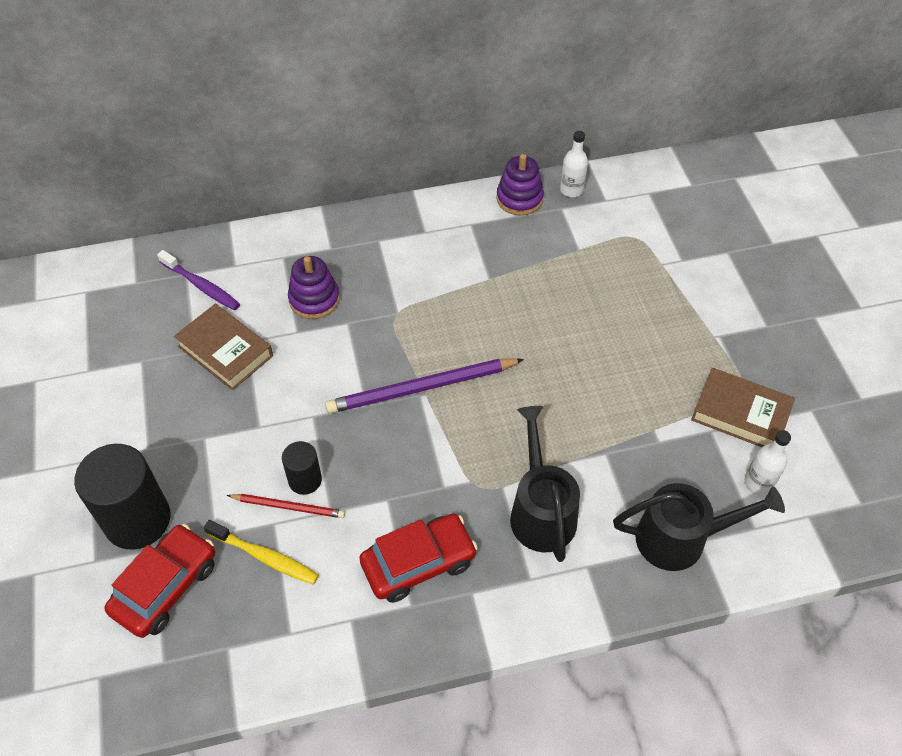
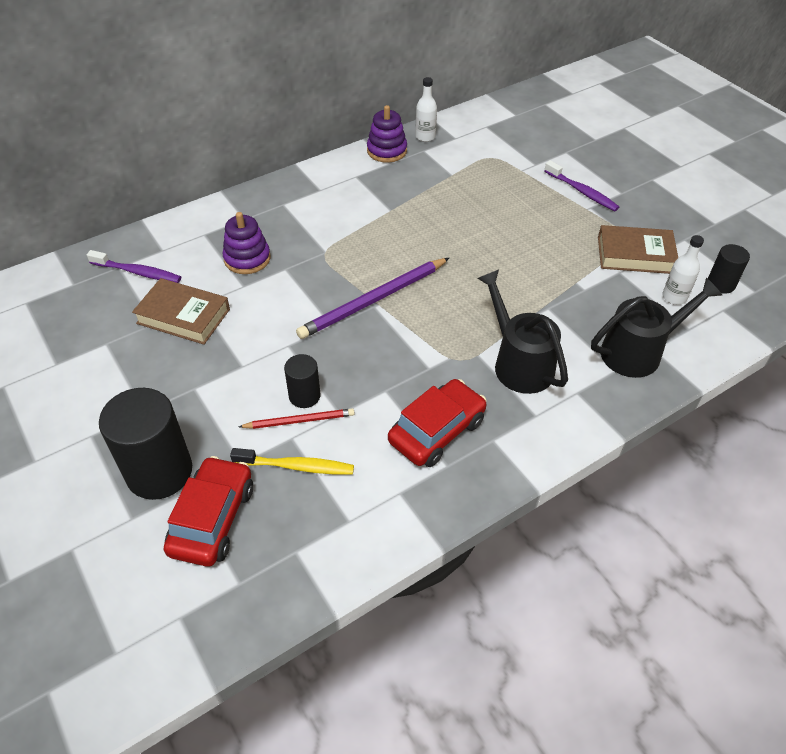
camera: 20 degrees left, 5 degrees down
(719, 312) = (582, 192): none -> purple toothbrush
(824, 482) = (721, 284): none -> black cylinder

